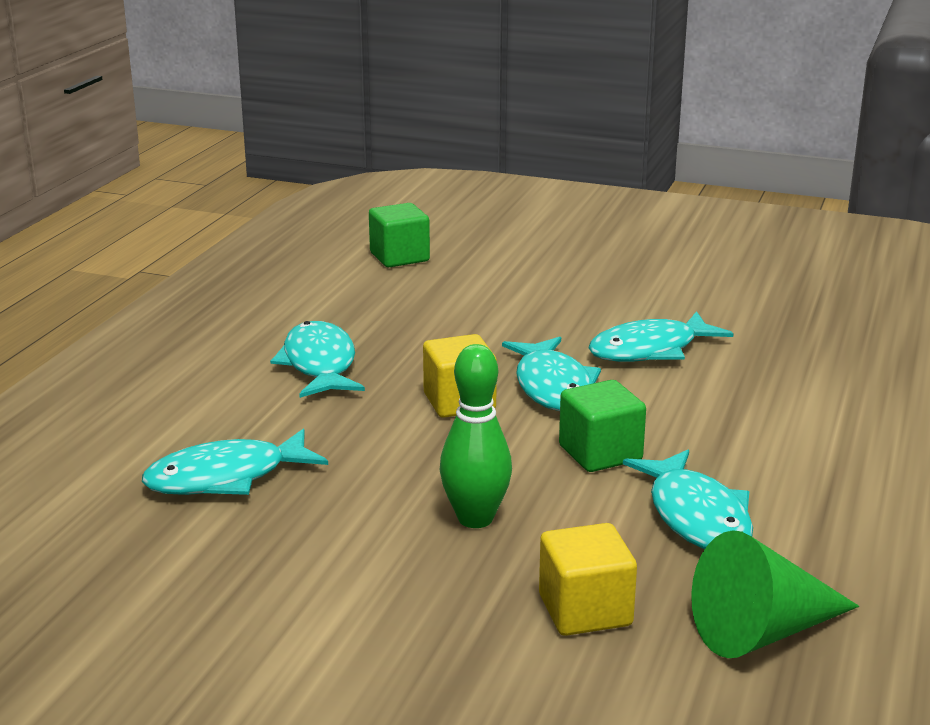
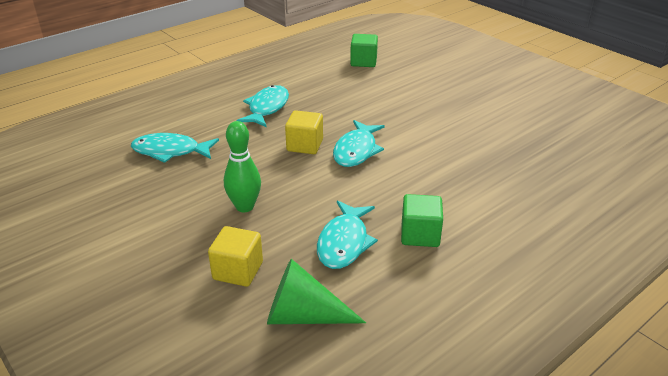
camera: 30 degrees right, 10 degrees up
(600, 453) = (338, 193): green cube -> green cube (420, 235)
(650, 350) = (427, 145): turquoise fish -> none

